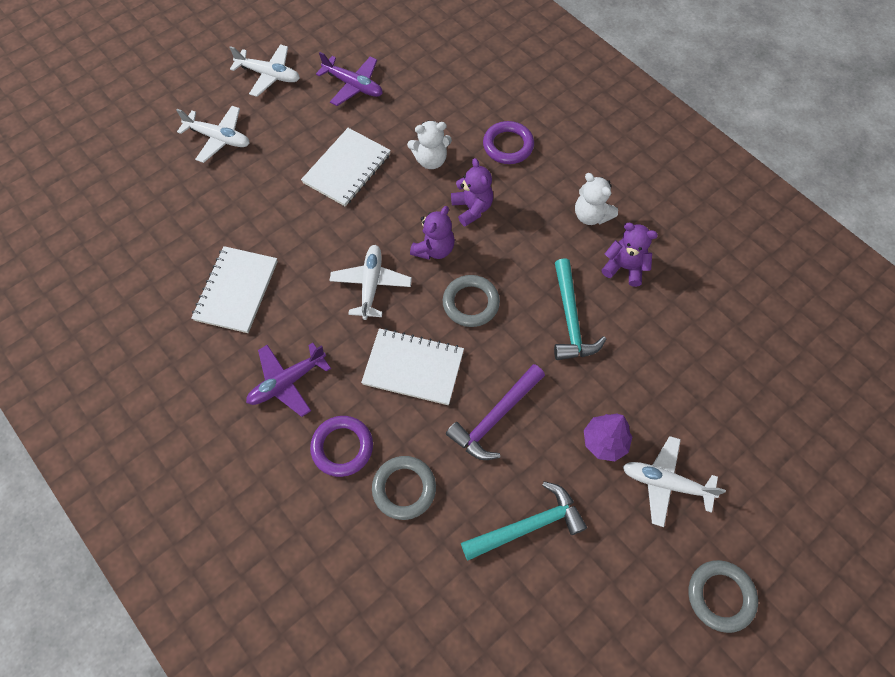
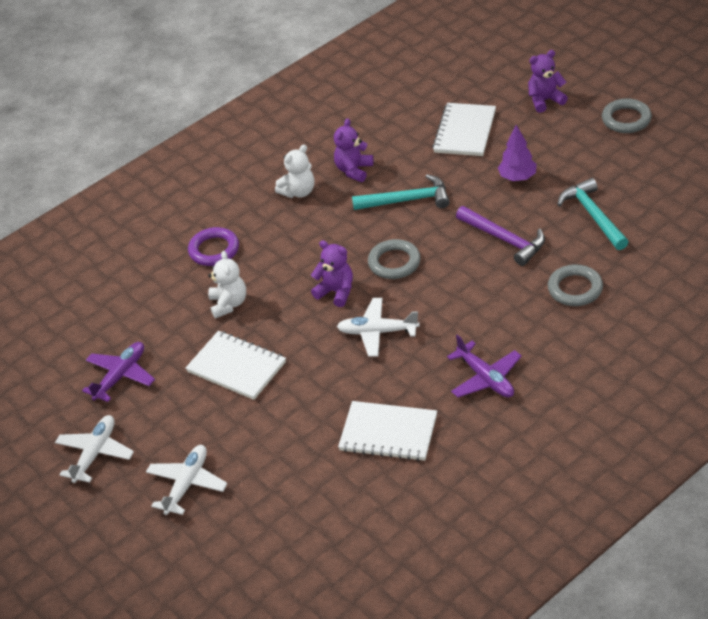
camera: 85 degrees left, 20 degrees down
(342, 447) = (544, 332): purple ring -> none
(413, 368) = (462, 294): white notebook -> white notebook (465, 131)
(472, 208) = (289, 269): purple teddy bear -> purple teddy bear (545, 100)
(665, 483) = (546, 145): white plane -> none

